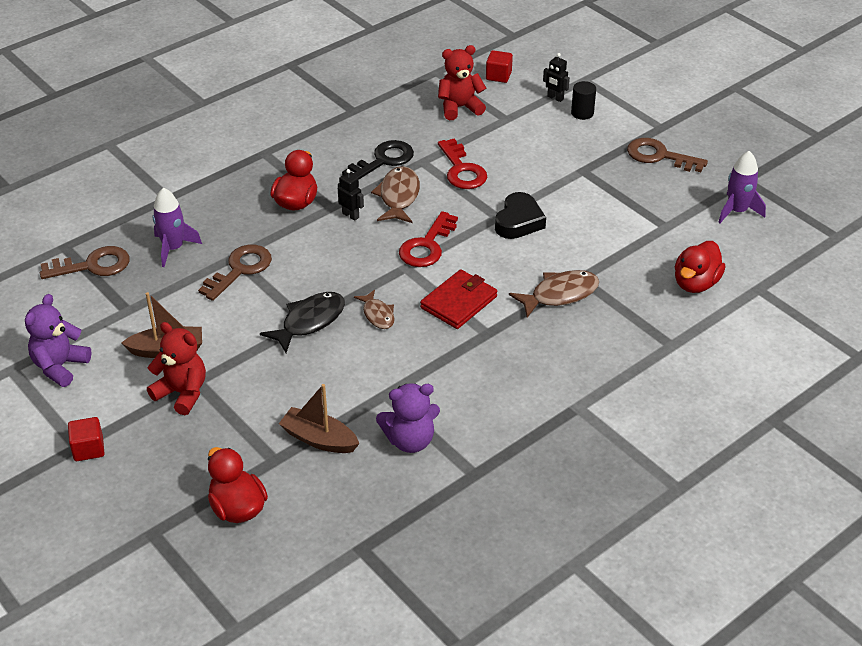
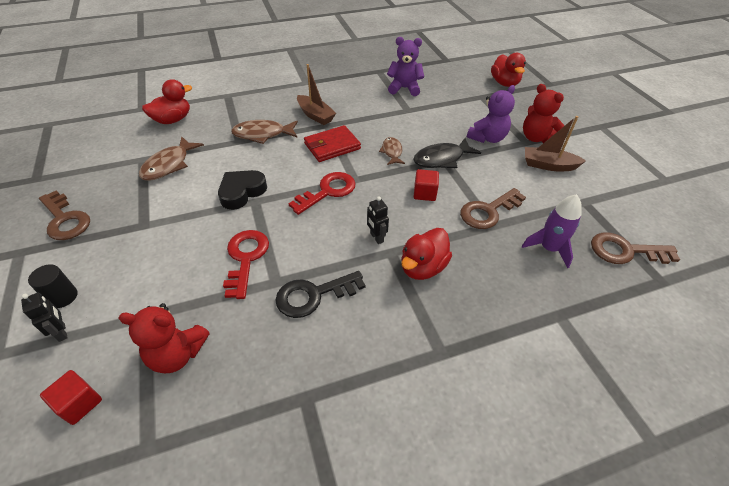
camera: 160 degrees left, 5 degrees up
(60, 366) = (628, 173): purple teddy bear -> purple teddy bear (487, 138)
(88, 449) = (593, 123): red cube -> red cube (424, 193)
(319, 439) = (454, 99): brown boat -> brown boat (315, 115)
(398, 196) = (323, 245): brown fish -> brown fish (169, 165)
(737, 211) = (80, 156): purple rocket -> none

